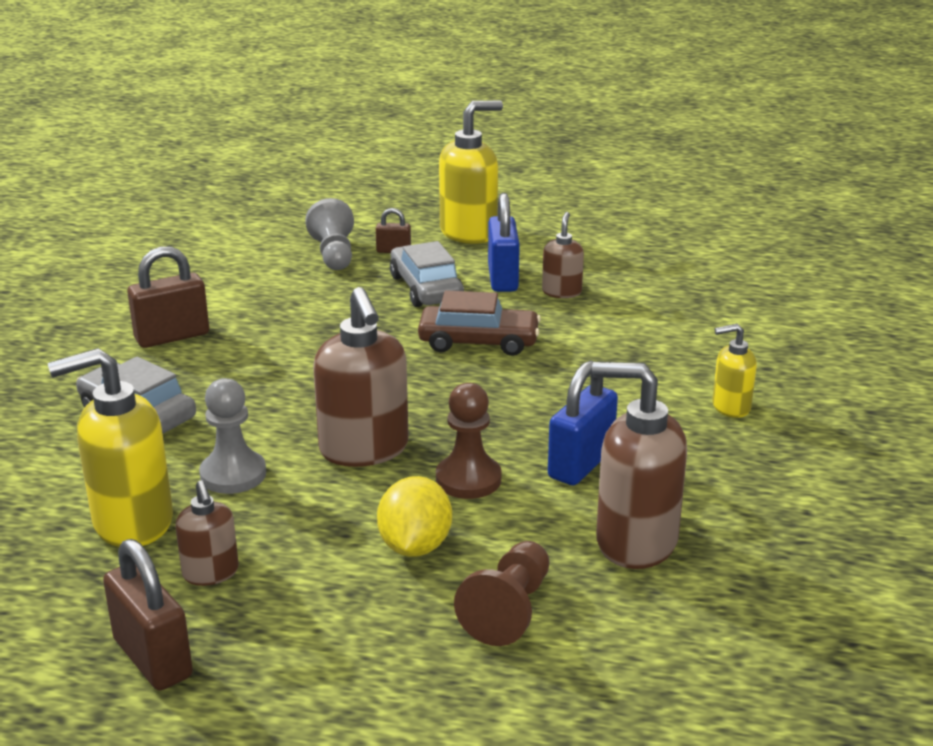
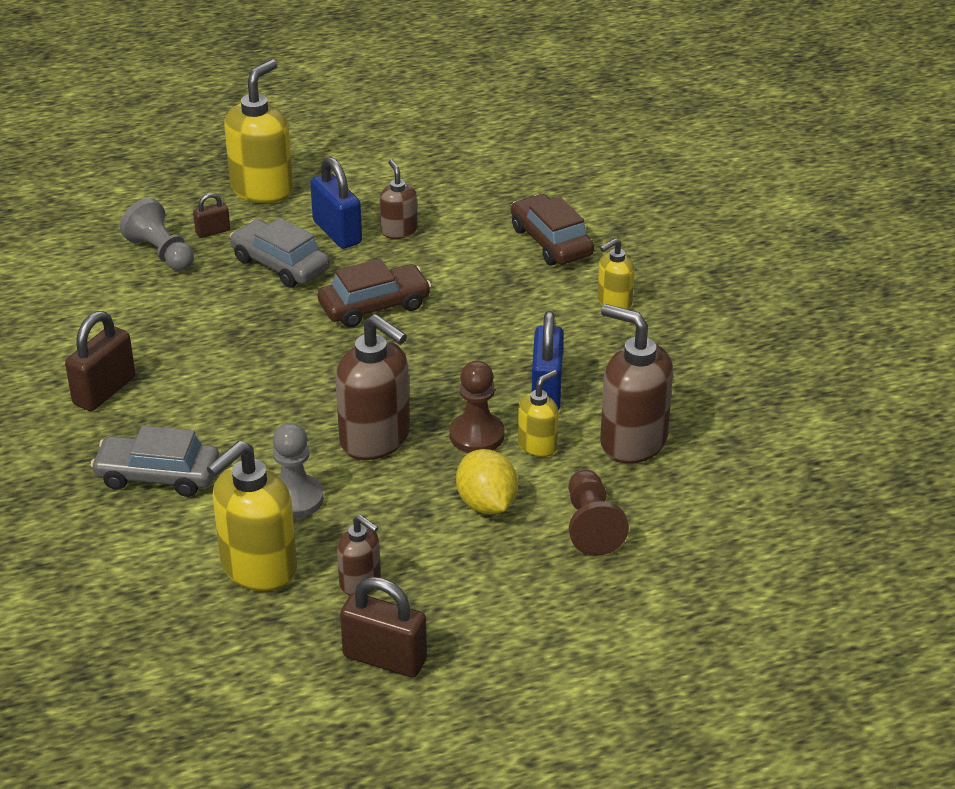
camera: 30 degrees left, 10 degrees up
(524, 510) = (537, 445): none -> yellow soap dispenser
(635, 542) = (632, 441): brown soap dispenser -> brown soap dispenser turned 45 degrees clockwise
(708, 339) = (551, 242): none -> brown car

